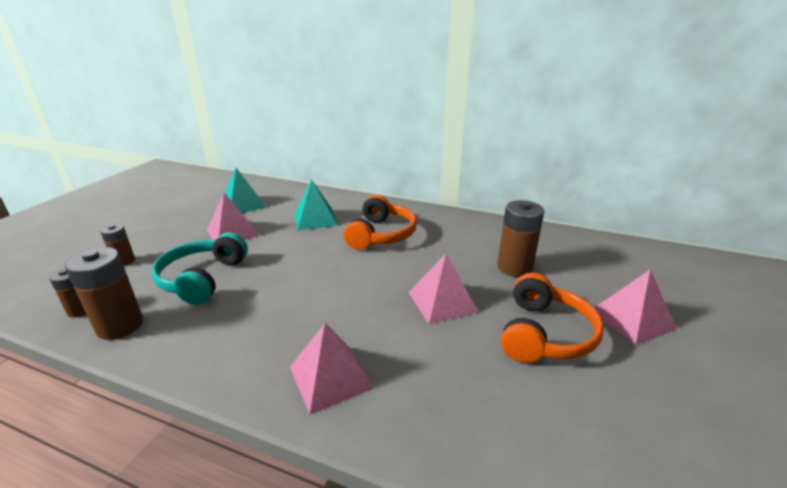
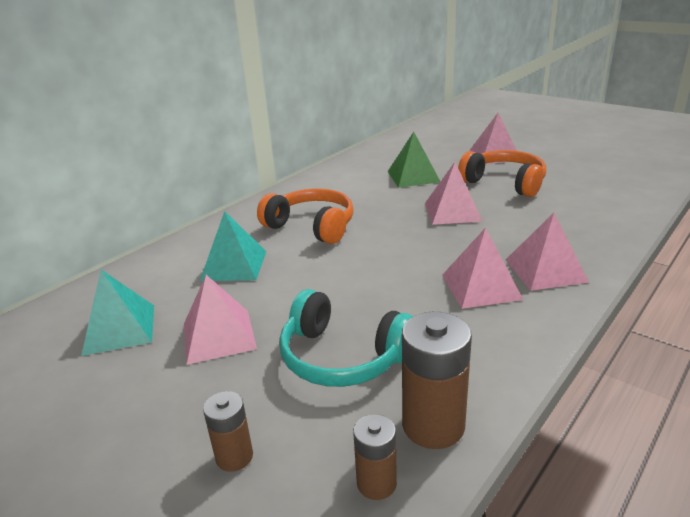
camera: 70 degrees left, 0 degrees up
(294, 333) = (480, 286): none -> pink pyramid
(514, 267) = (413, 176): brown battery -> green pyramid

